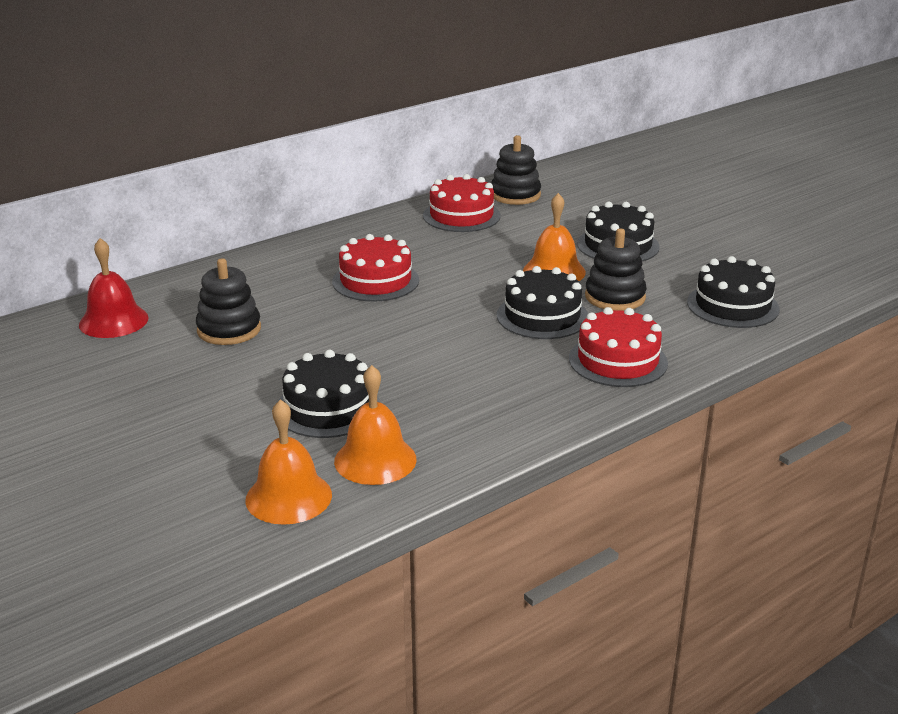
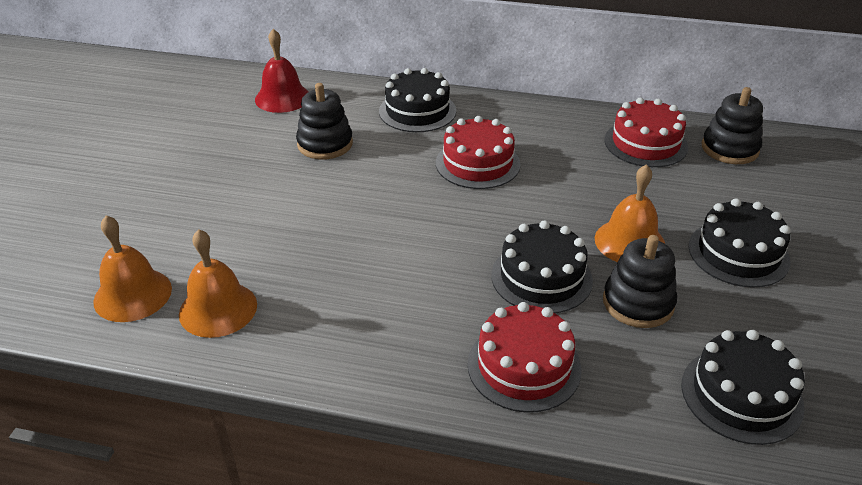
camera: 50 degrees right, 10 degrees up
(328, 408) = (267, 245): black cake -> black cake (417, 111)

